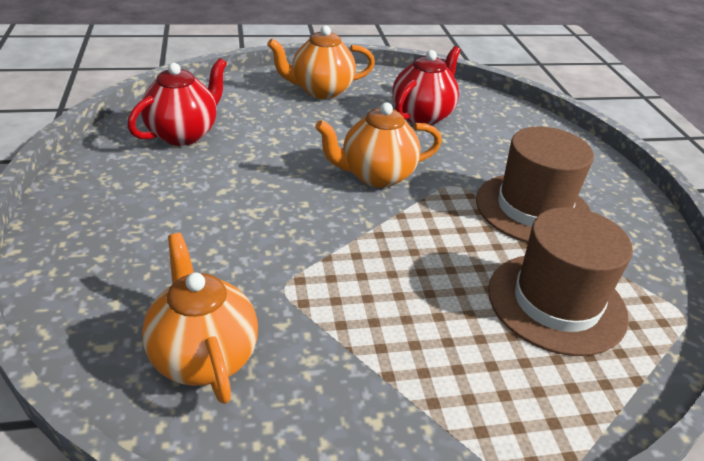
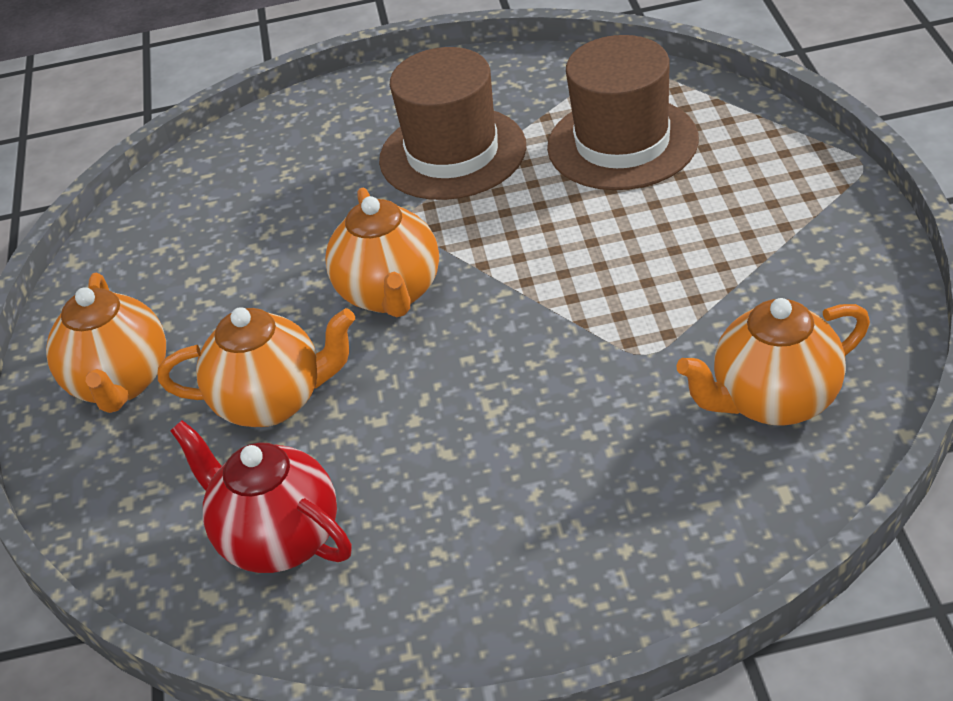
camera: 80 degrees left, 5 degrees up
(290, 133) = (272, 402): none -> orange teapot
(422, 115) = (213, 256): red teapot -> none

